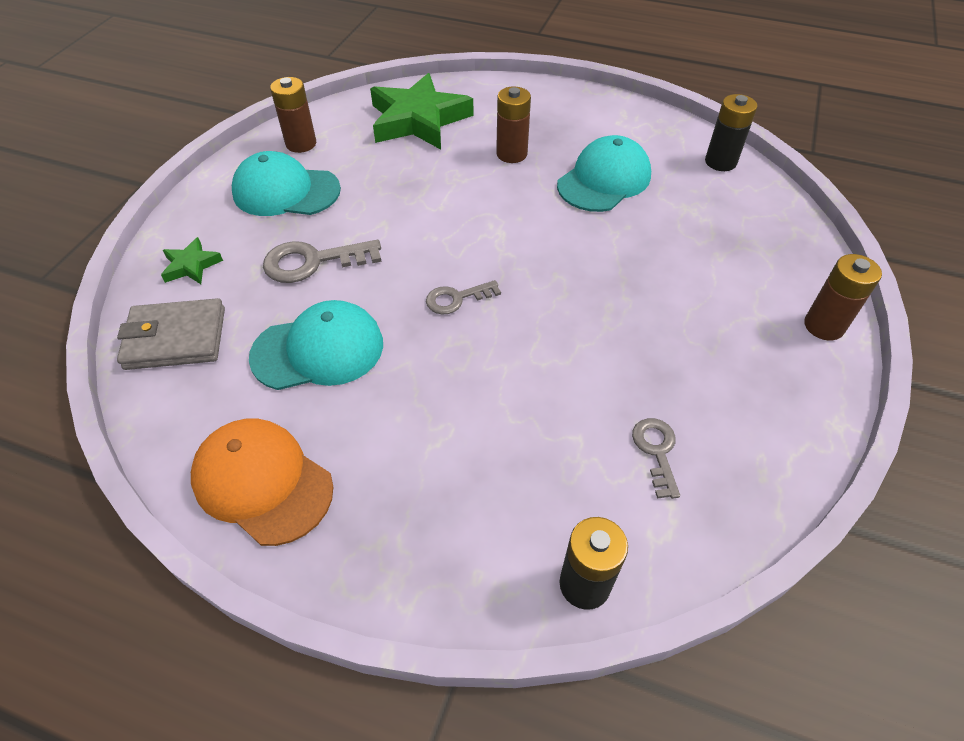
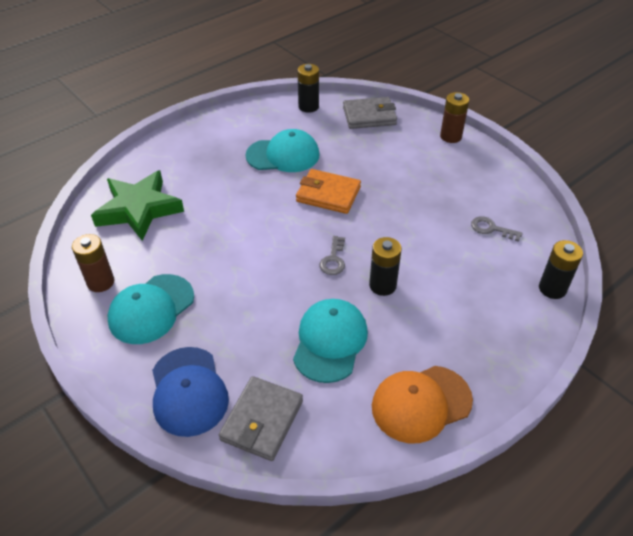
camera: 60 degrees left, 5 degrees down
(191, 265) = (188, 391): green star -> blue cap
(313, 262) = (243, 318): grey key -> none
(445, 364) = (382, 285): none -> black battery
(511, 154) = (221, 181): brown battery -> none
(570, 247) = (328, 194): none -> orange wallet
(604, 180) = (283, 155): turquoise cap -> turquoise cap turned 105 degrees clockwise
(768, 223) = (369, 116): none -> grey wallet

